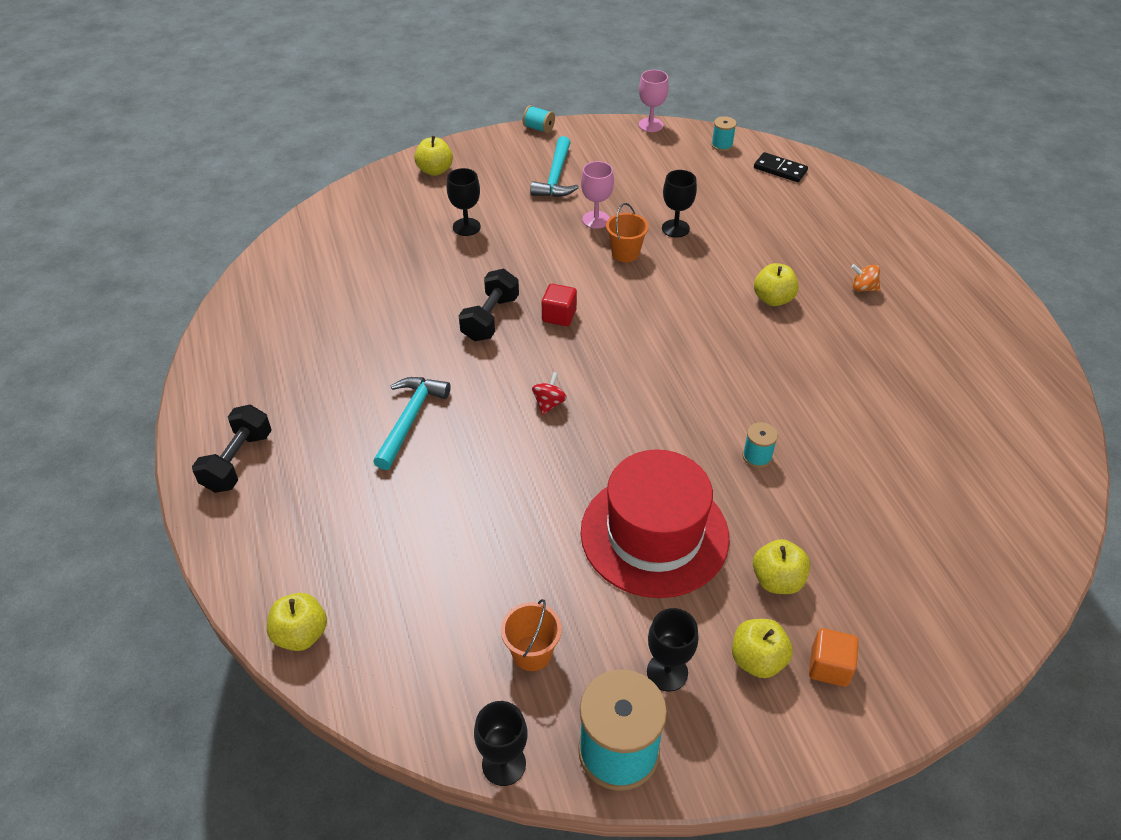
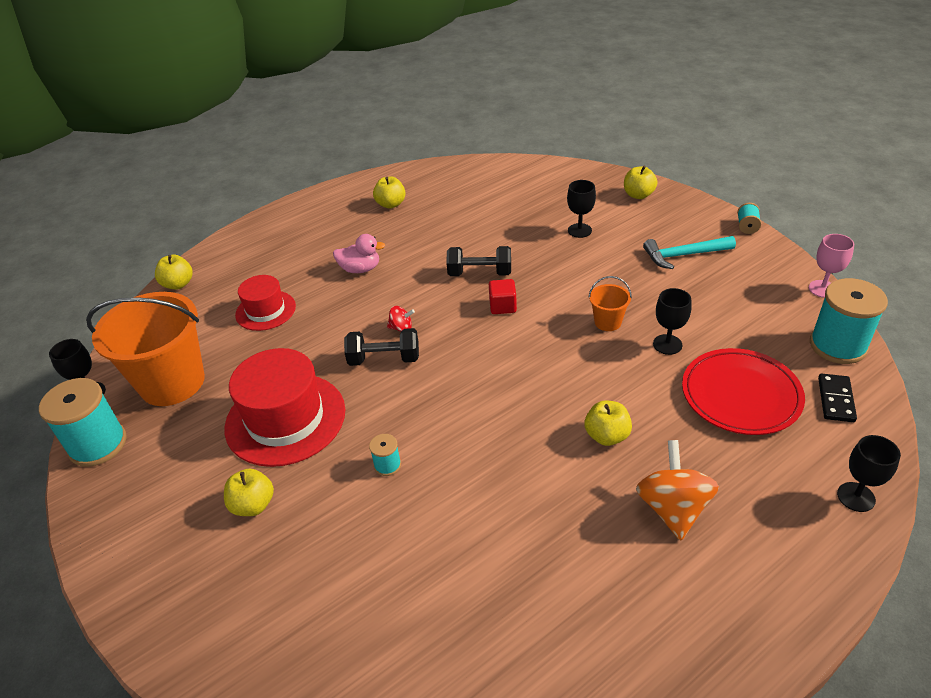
camera: 75 degrees right, 5 degrees down
(238, 461) = (301, 217): black dumbbell -> black dumbbell (384, 359)
(410, 419) = (360, 269): turquoise hammer -> pink duck
(436, 530) = (265, 310): none -> red hat
(532, 653) = (172, 382): orange bucket -> orange bucket, size x2.32
(596, 220) = (642, 293): pink goblet -> none
(667, 672) = (161, 455): black goblet -> black goblet (856, 497)
(722, 145) = (838, 345): turquoise spool -> turquoise spool, size x2.17
(755, 212) = (740, 395): none -> red plate
(757, 660) = (175, 507): yellow apple -> yellow apple (391, 204)
(829, 667) = (171, 556): orange cube -> none
(863, 288) = (672, 508): orange spinning top -> orange spinning top, size x2.06

